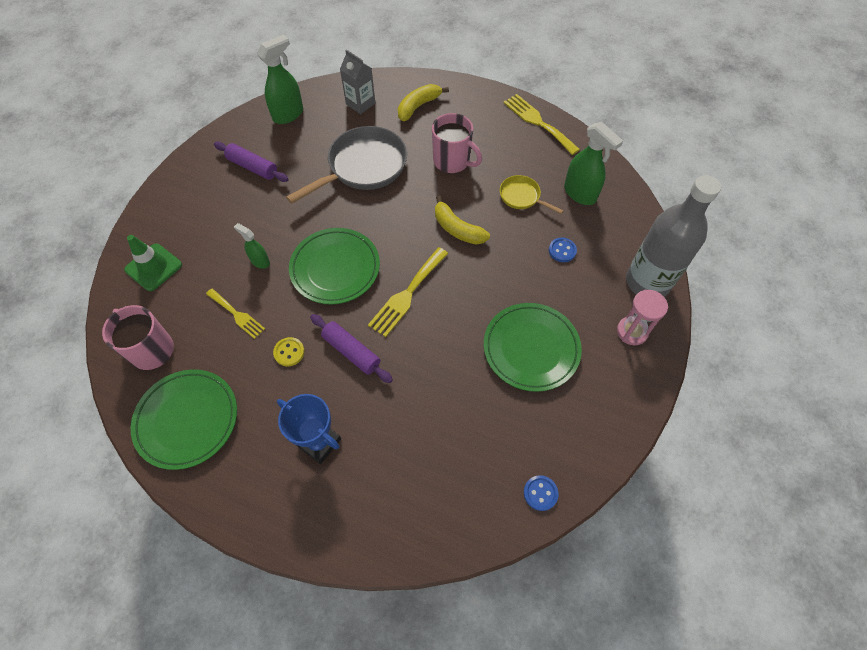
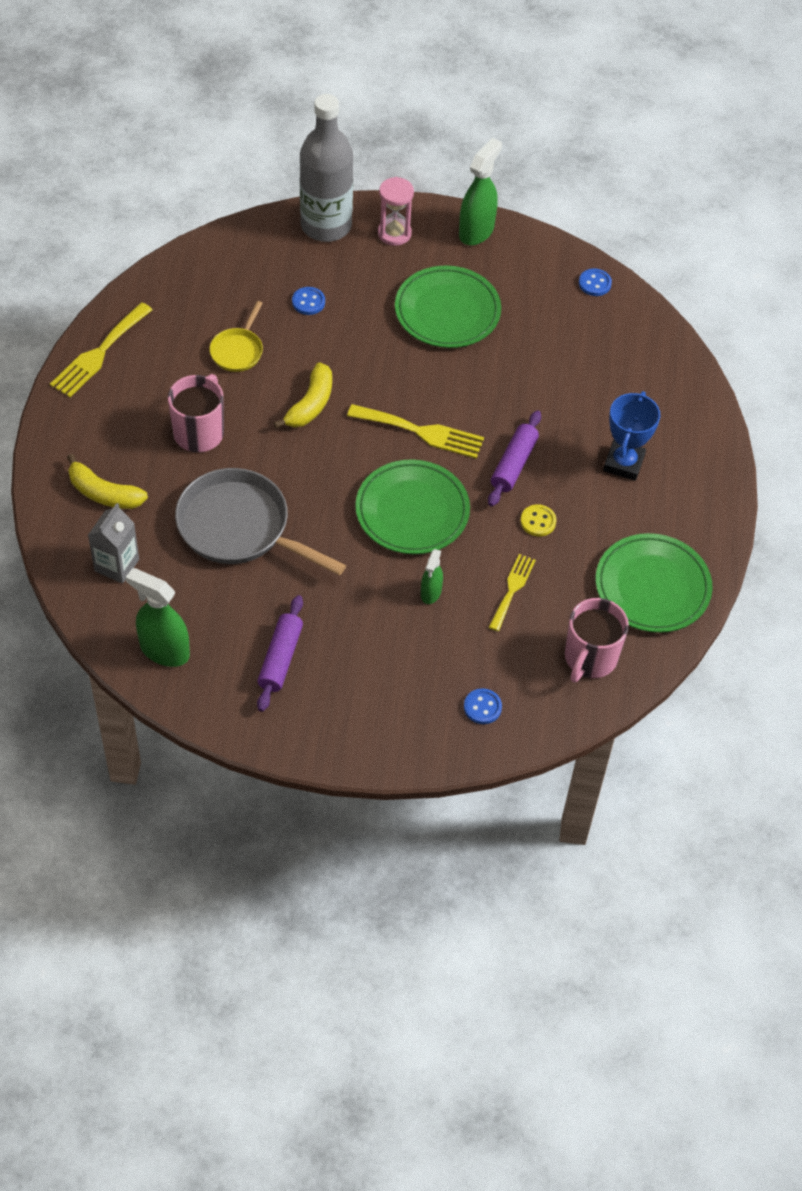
camera: 110 degrees left, 5 degrees down
(153, 267) = (482, 707): green traffic cone -> blue button
(580, 194) = (215, 296): green spray bottle -> green spray bottle (476, 231)

